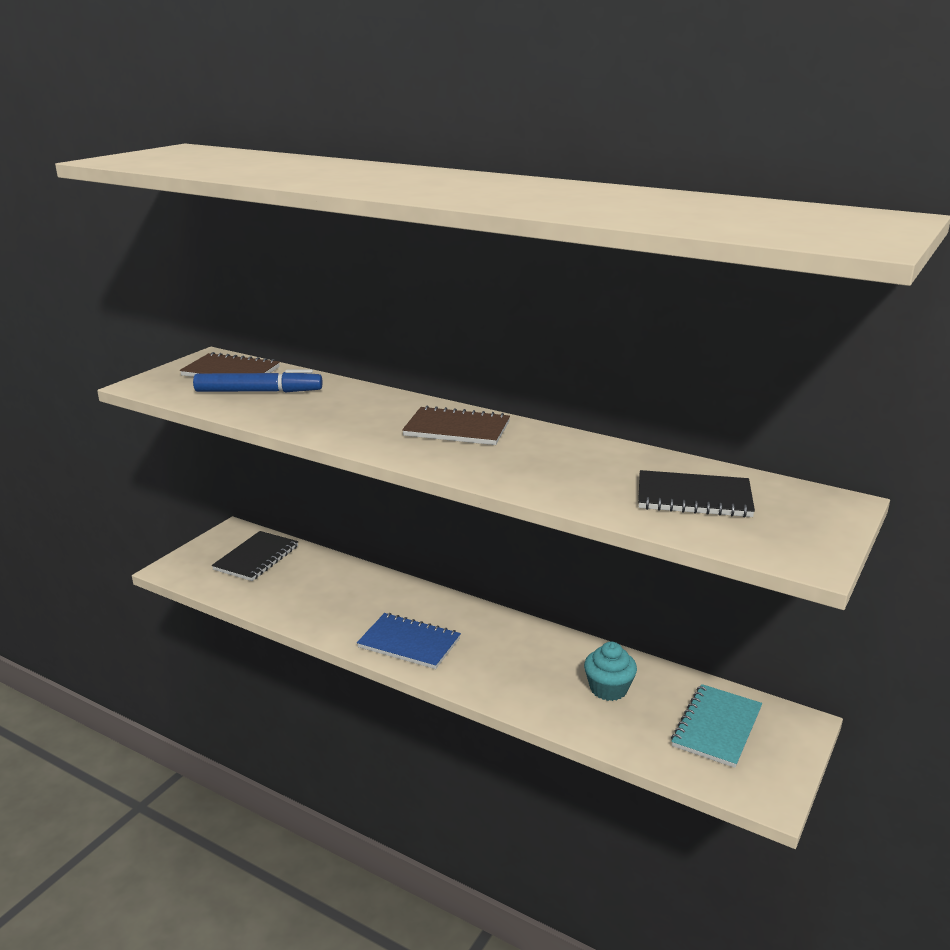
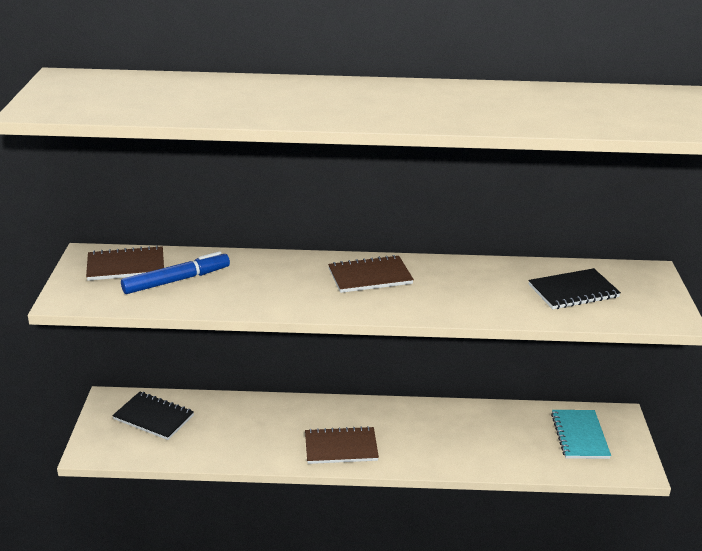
camera: 30 degrees left, 5 degrees up
(256, 558) = (153, 417): black notebook -> black notebook turned 60 degrees counterclockwise
(409, 643) = (341, 447): blue notebook -> brown notebook
(608, 689) = (498, 433): turquoise cupcake -> none

